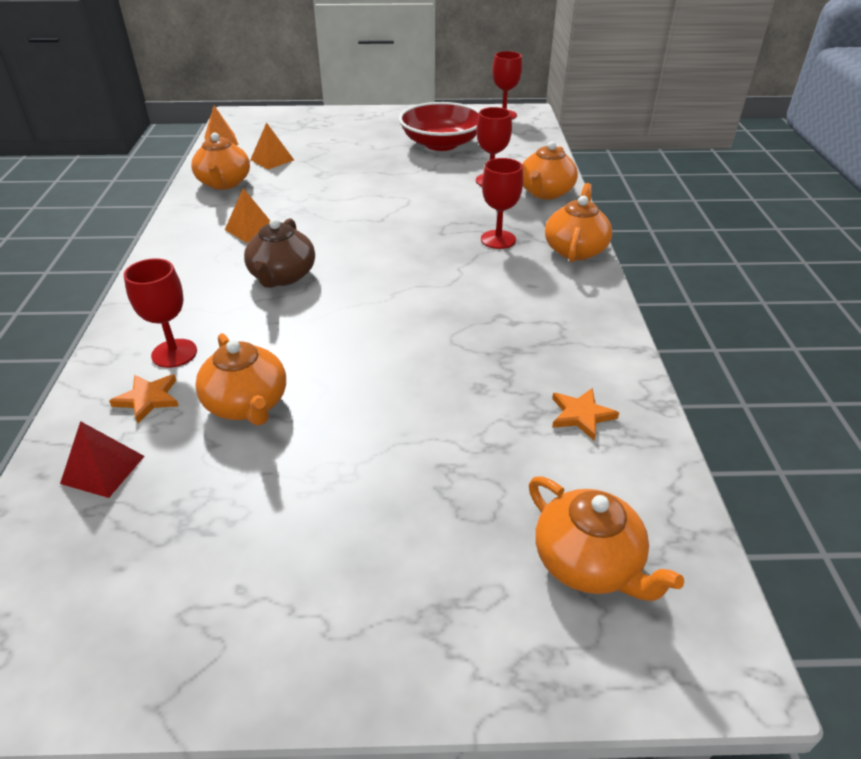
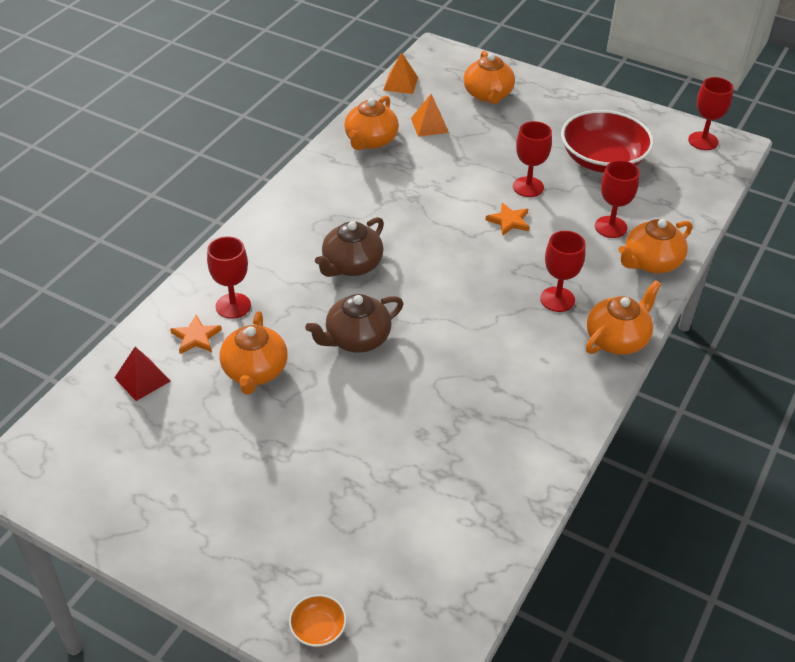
camera: 30 degrees right, 5 degrees up
(250, 229) = (359, 204): orange pyramid -> none
(339, 333) = (356, 339): none -> brown teapot
(397, 175) = (528, 187): none -> red goblet
(554, 653) = (318, 628): none -> orange bowl
(581, 415) = (476, 491): orange star -> orange star (509, 221)
(588, 563) = (385, 591): orange teapot -> orange teapot (488, 95)

